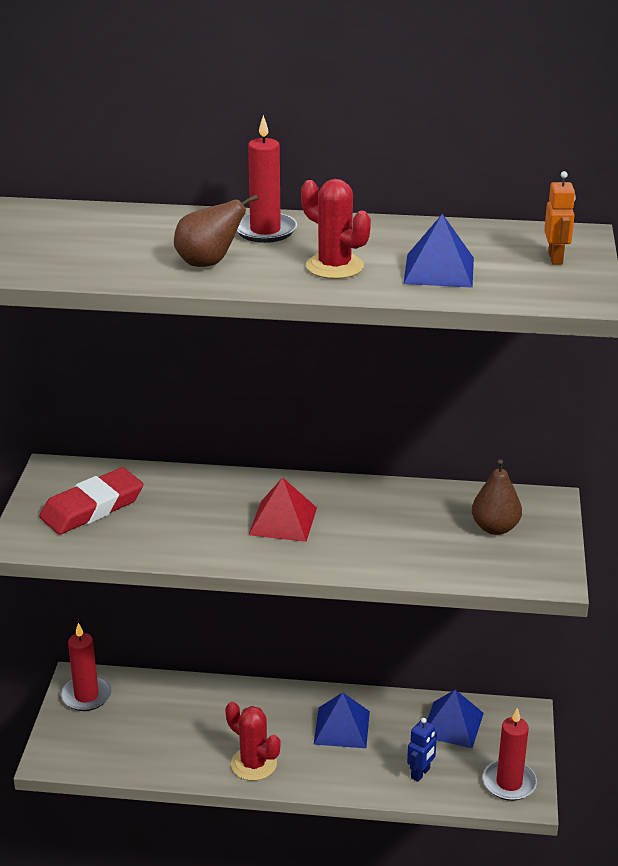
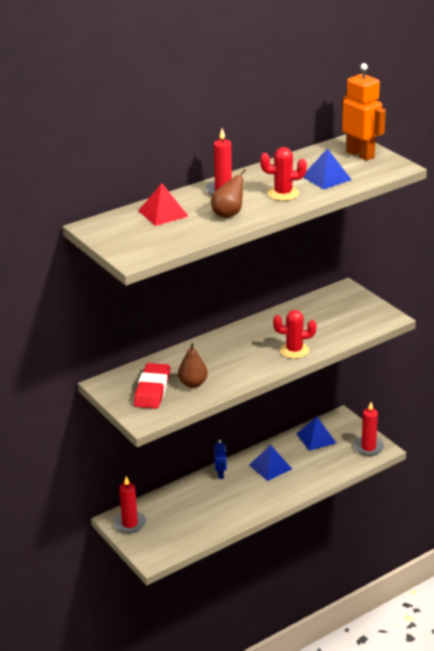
camera: 40 degrees left, 0 degrees up
(253, 764) = (252, 504): red cactus -> red cactus (294, 350)
(283, 521) = (249, 351): red pyramid -> red pyramid (163, 213)
(420, 773) = (328, 465): blue robot -> blue robot (221, 474)
(495, 528) = (340, 309): brown pear -> brown pear (193, 384)
(556, 258) = (360, 154): orange robot -> orange robot, size x2.00

